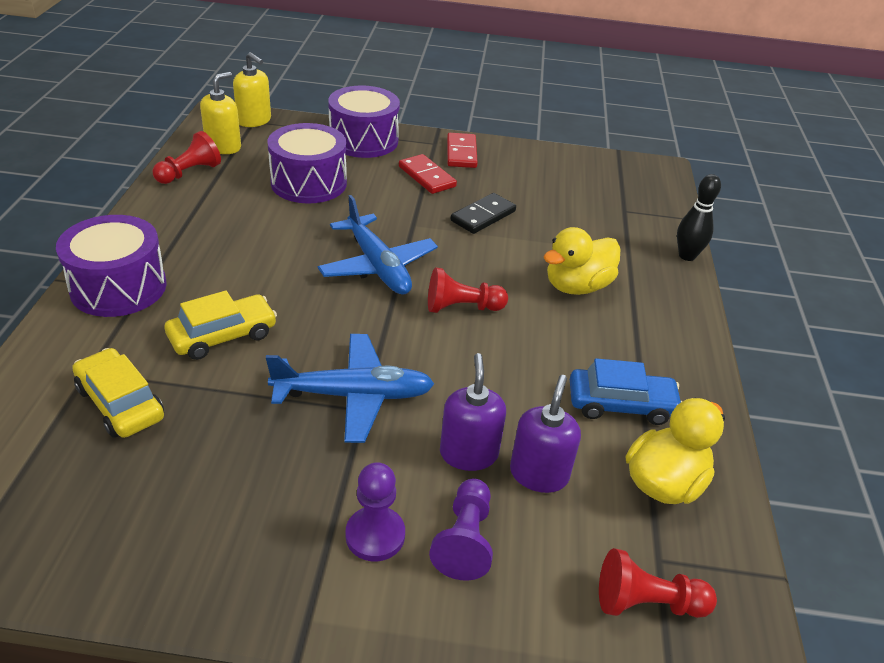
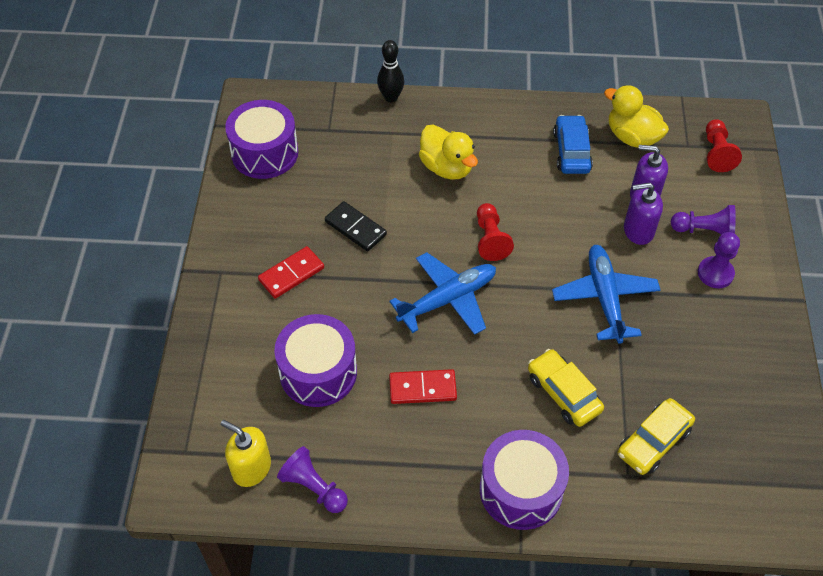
camera: 90 degrees left, 15 degrees up
(189, 173) = (314, 487): red pawn -> purple pawn
(254, 120) = (184, 451): yellow soap dispenser -> none
(363, 140) = (221, 335): purple drum -> purple drum (265, 153)
(461, 153) = (239, 248): red domino -> red domino (422, 388)

